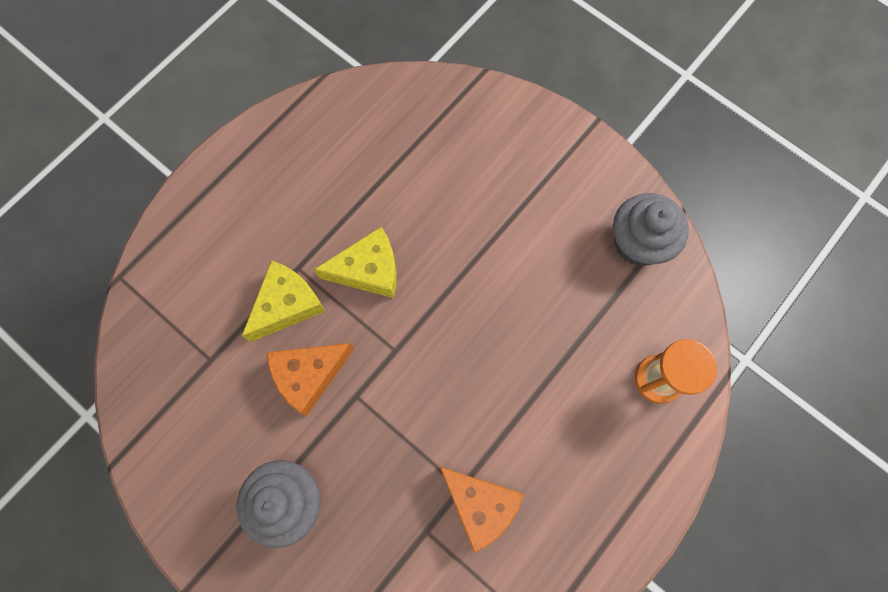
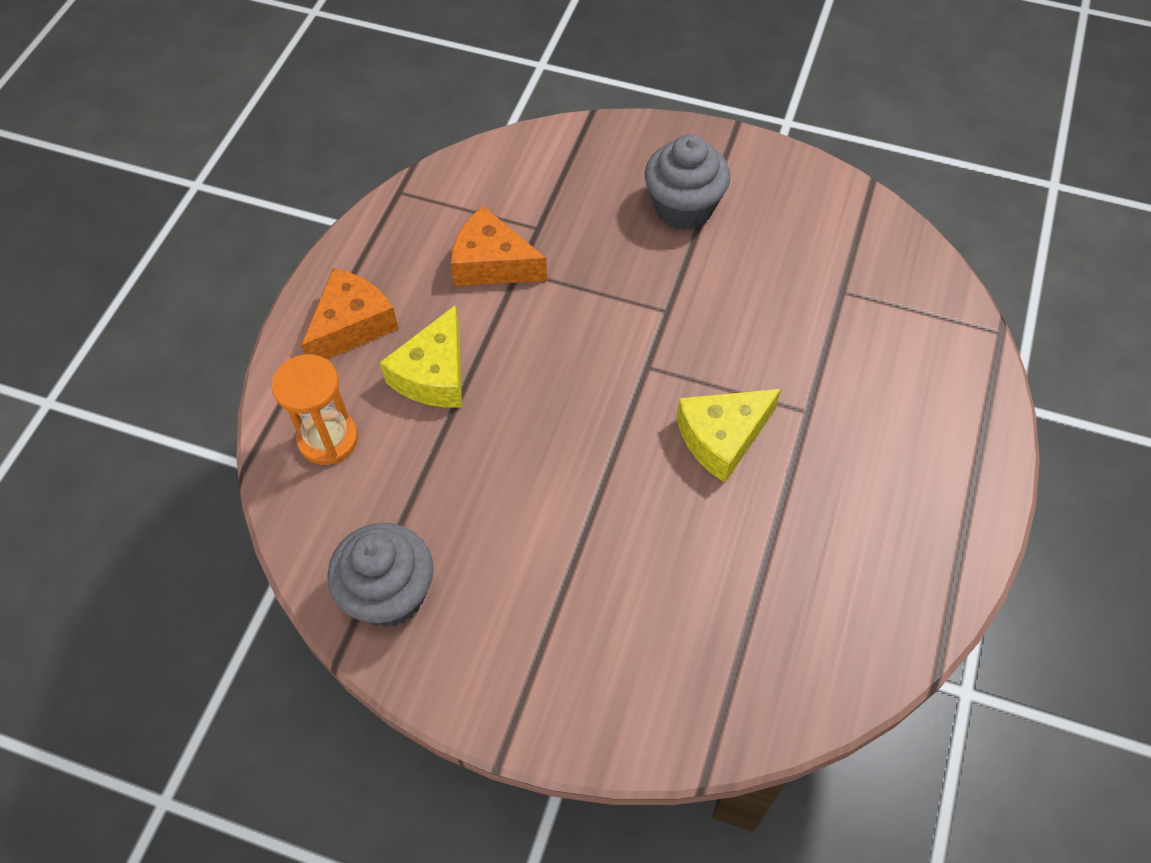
camera: 160 degrees right, 15 degrees down
(287, 305) = (794, 369): yellow cheese -> yellow cheese (434, 374)
(309, 375) = (727, 312): orange cheese -> orange cheese (352, 325)

